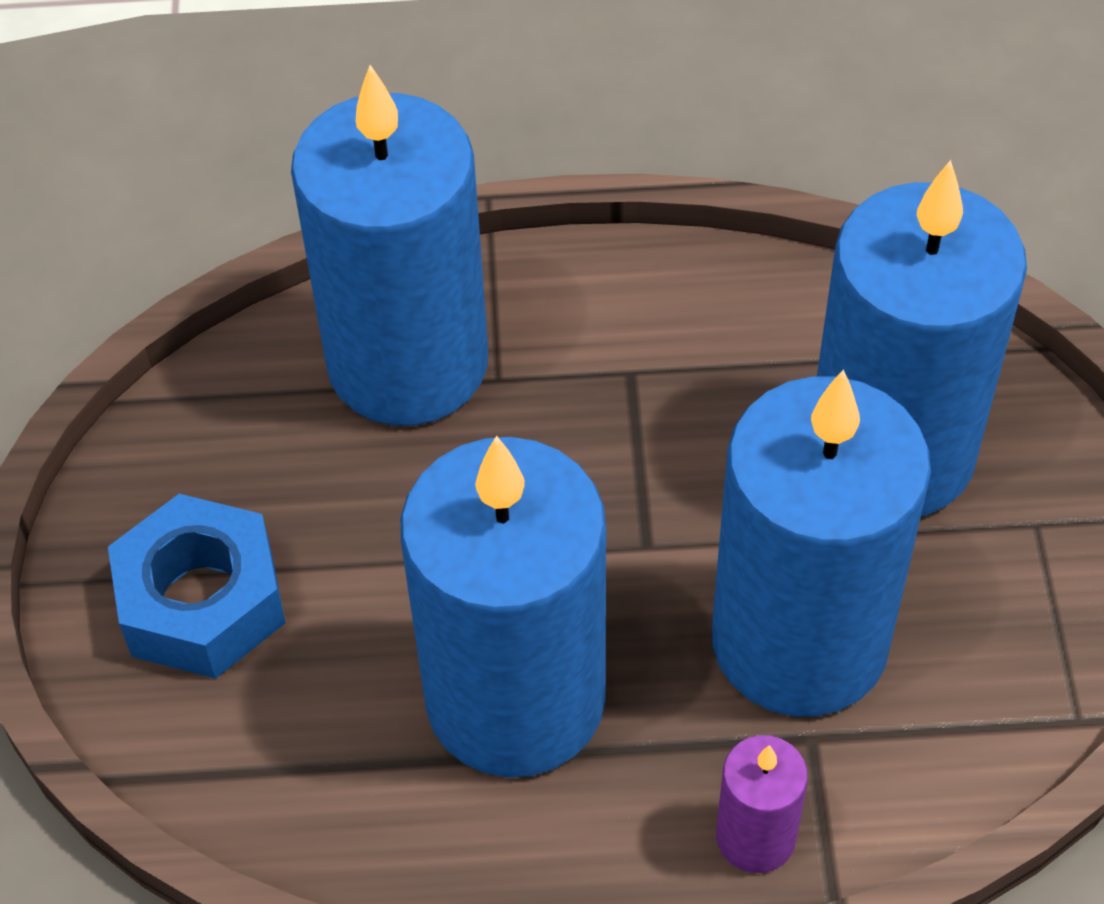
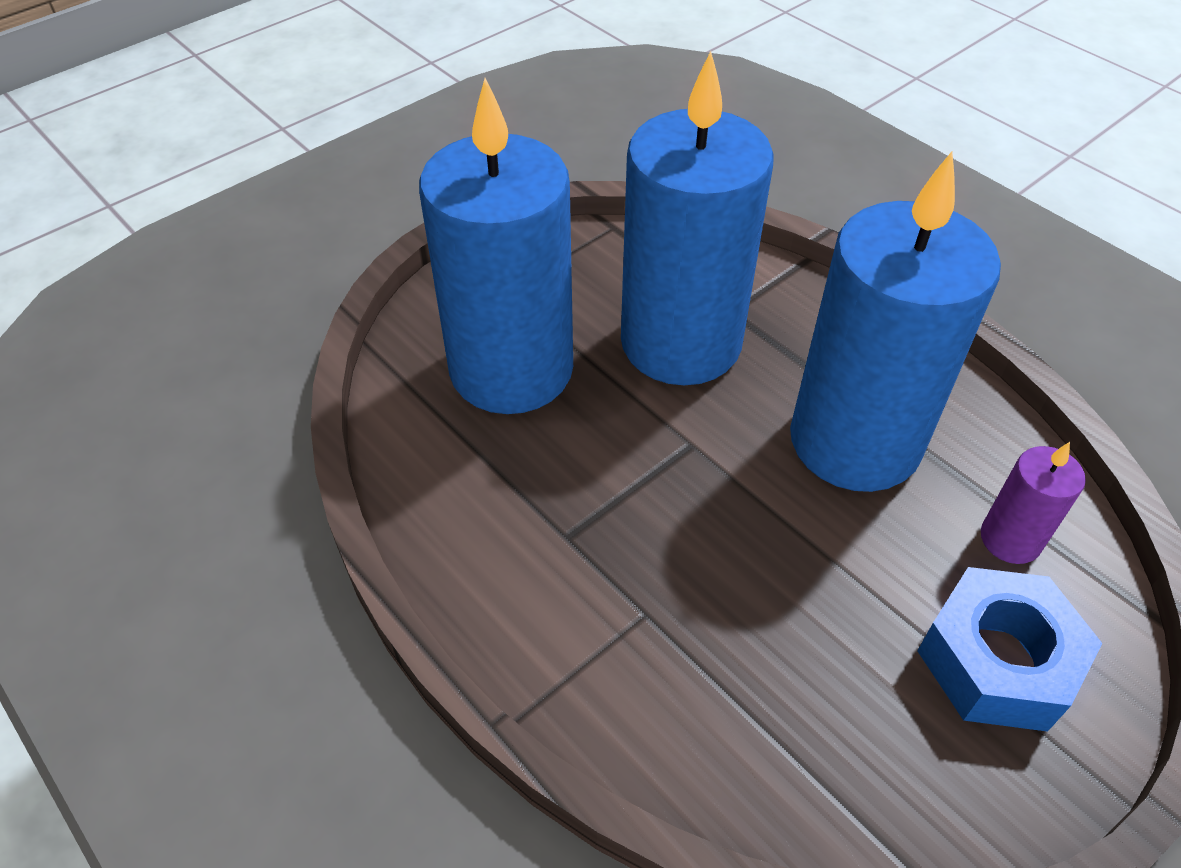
camera: 130 degrees left, 5 degrees down
(408, 363) = (687, 685): blue candle -> none
(755, 837) = (808, 301): purple candle -> purple candle (1010, 539)

